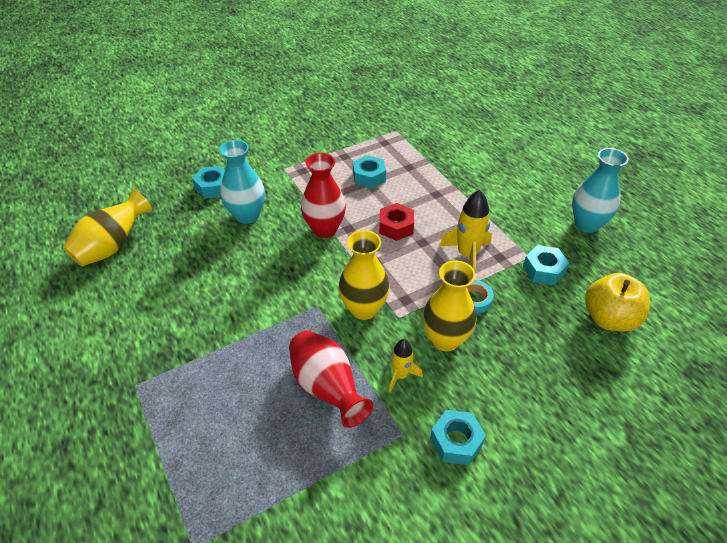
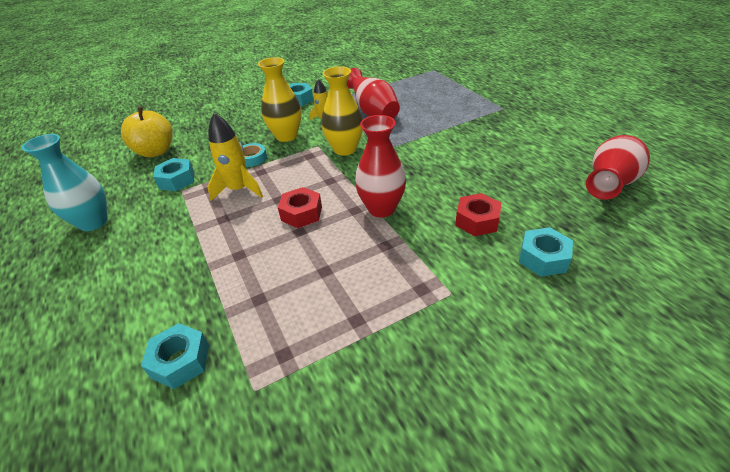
camera: 175 degrees left, 5 degrees down
(113, 246) = (609, 184): yellow vase -> red vase
(247, 215) = (477, 221): turquoise vase -> red nut
(369, 177) = (322, 280): turquoise nut -> turquoise nut (180, 361)

